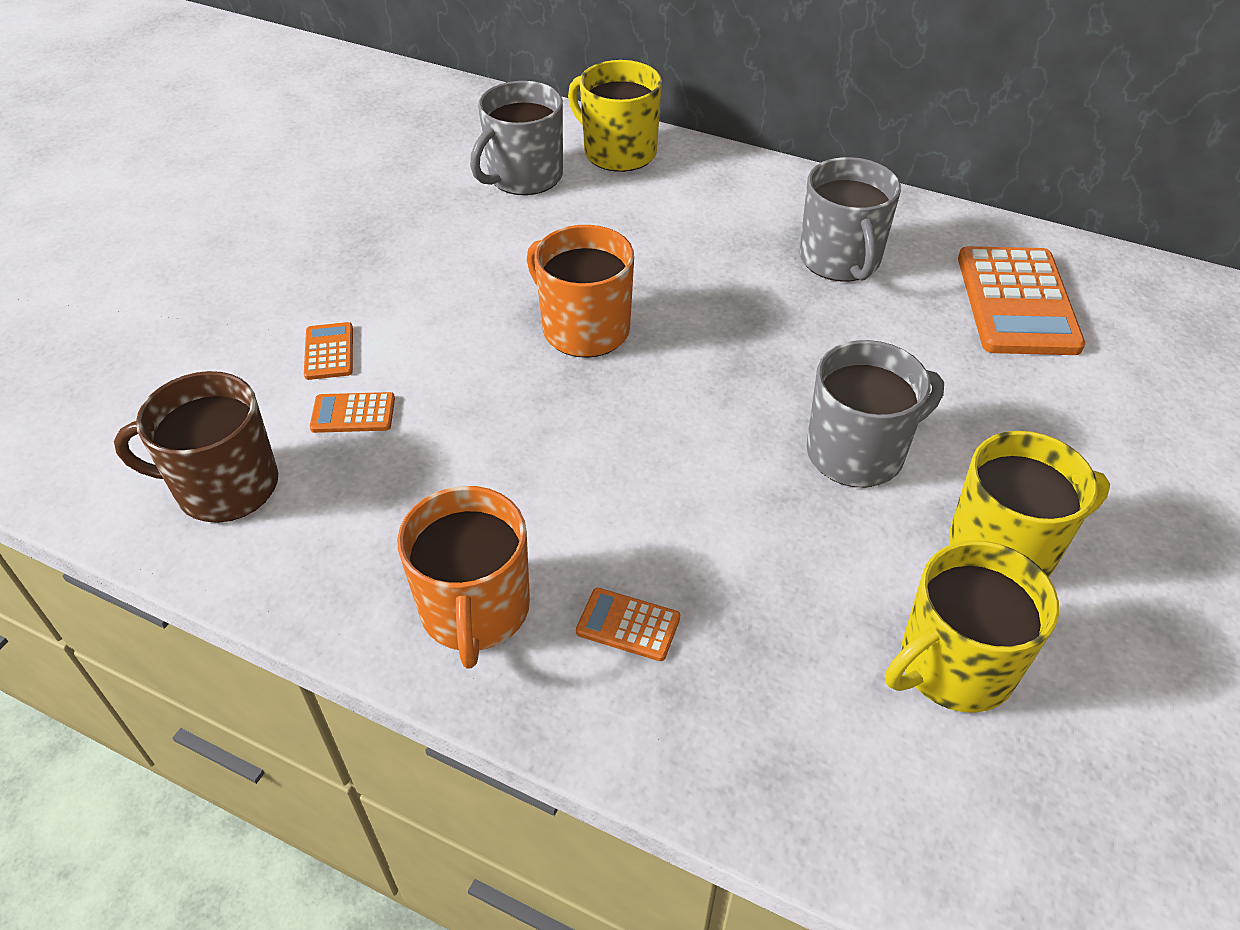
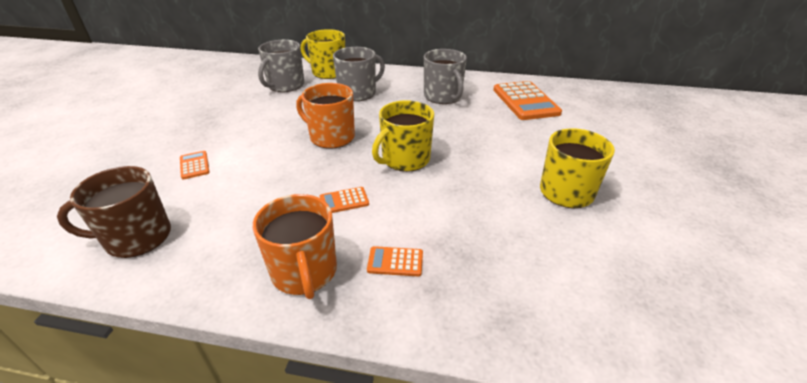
camera: 15 degrees left, 10 degrees down
(353, 413) = (213, 190): orange calculator -> orange calculator (344, 201)
(857, 452) = (482, 165): grey mug -> grey mug (358, 93)
(954, 665) = (570, 246): yellow mug -> yellow mug (405, 159)

